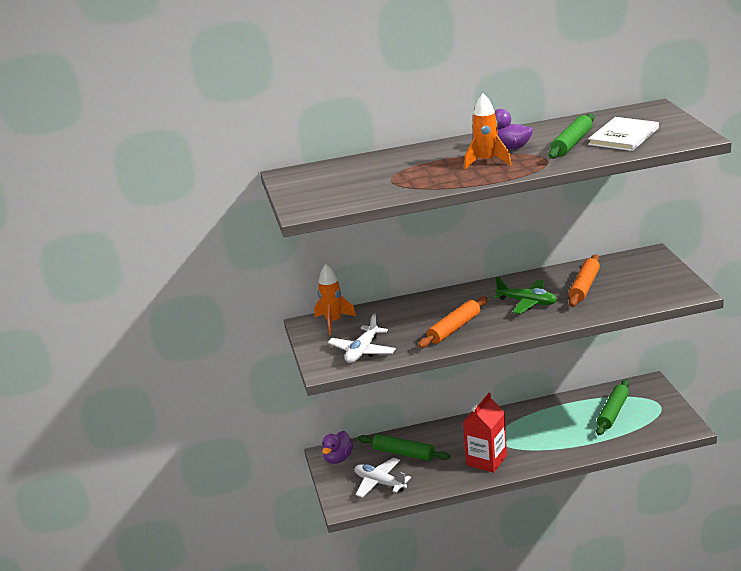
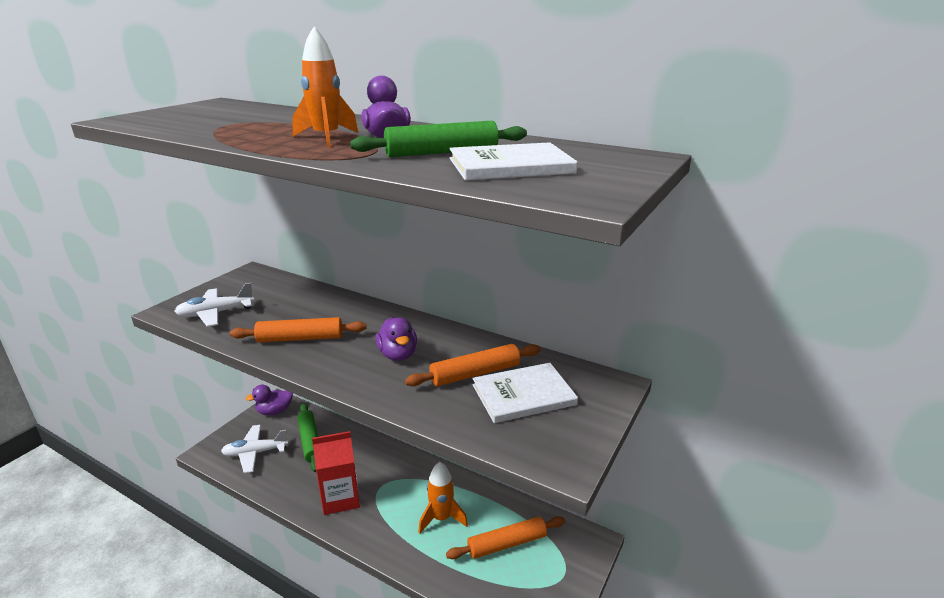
camera: 40 degrees right, 0 degrees up
(333, 322) = (262, 280): orange rocket -> orange rocket (441, 518)
(380, 483) = (255, 453): white plane -> white plane turned 90 degrees counterclockwise
(527, 302) = (398, 355): green plane -> purple duck
(613, 412) = (507, 544): green rolling pin -> orange rolling pin
(624, 281) = (523, 394): none -> white book

